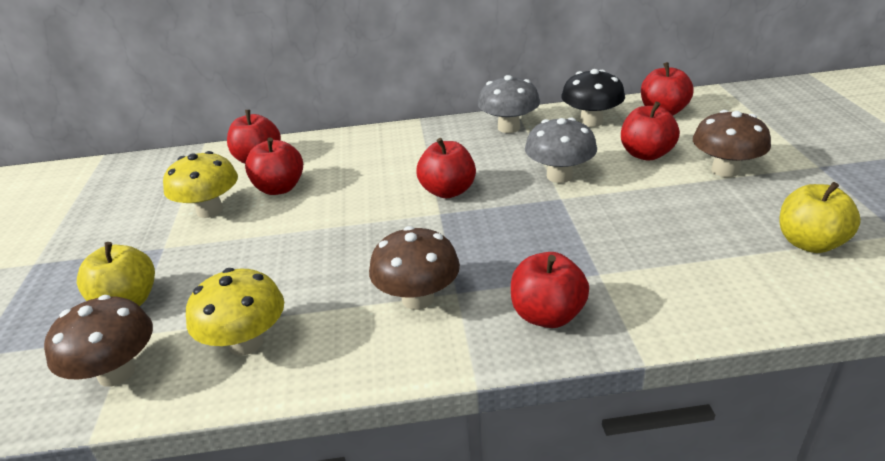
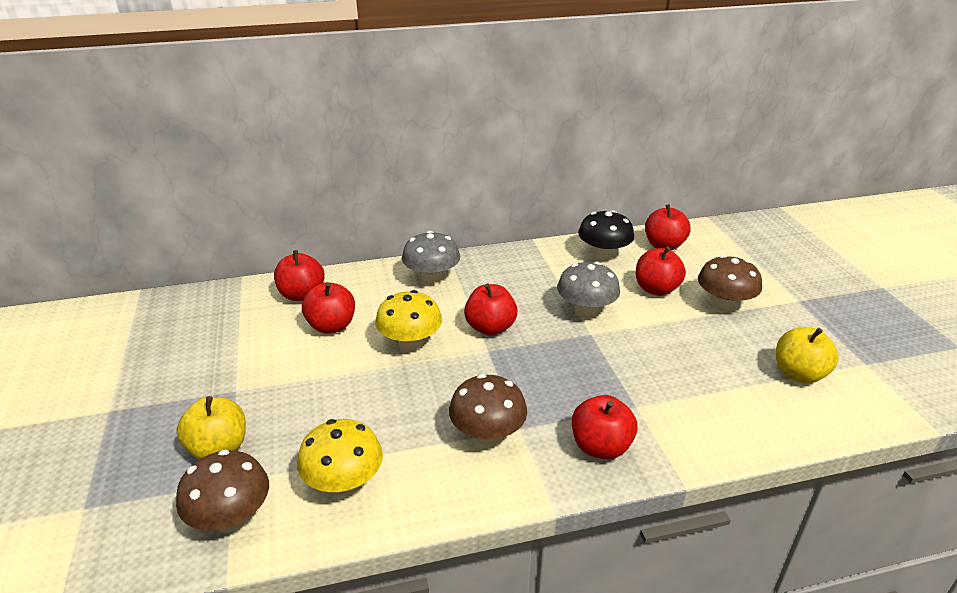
camera: 10 degrees left, 0 degrees up
(210, 210) = (270, 350): yellow mushroom -> yellow mushroom (410, 344)
(509, 128) = (531, 261): grey mushroom -> grey mushroom (432, 279)

